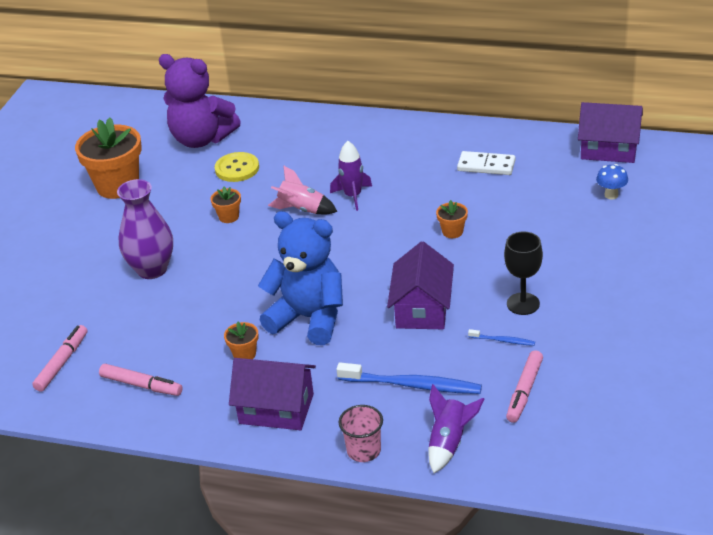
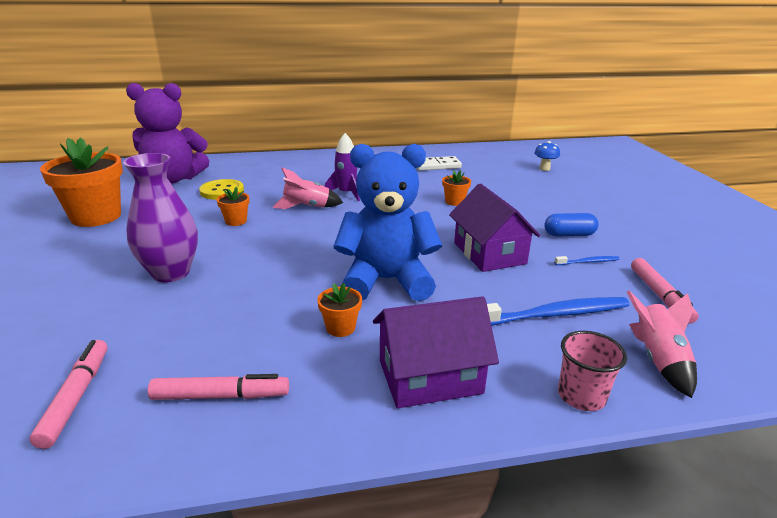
camera: 30 degrees left, 10 degrees down
(449, 443) = (658, 360): purple rocket -> pink rocket
(523, 304) = (569, 235): black goblet -> blue capsule
(609, 149) = (511, 150): purple house -> none

